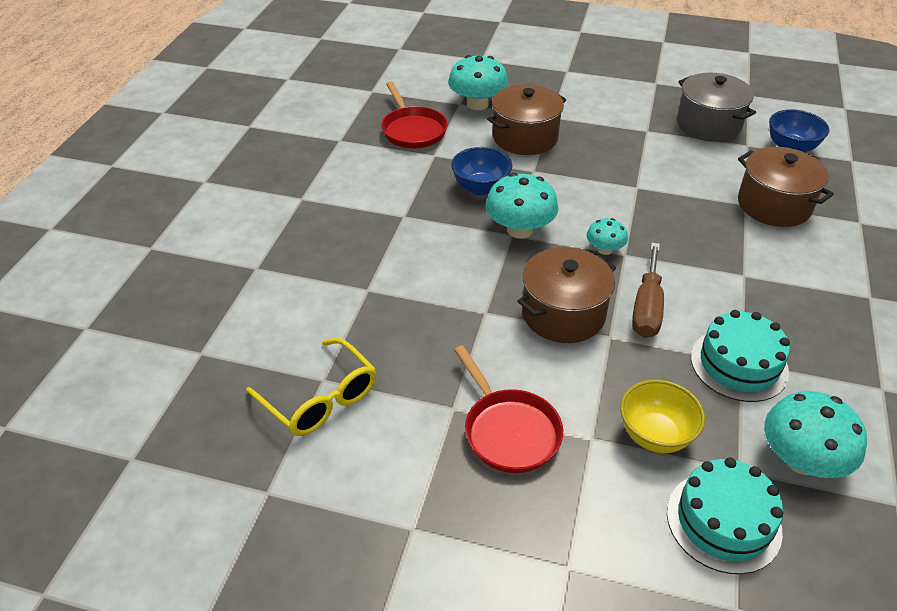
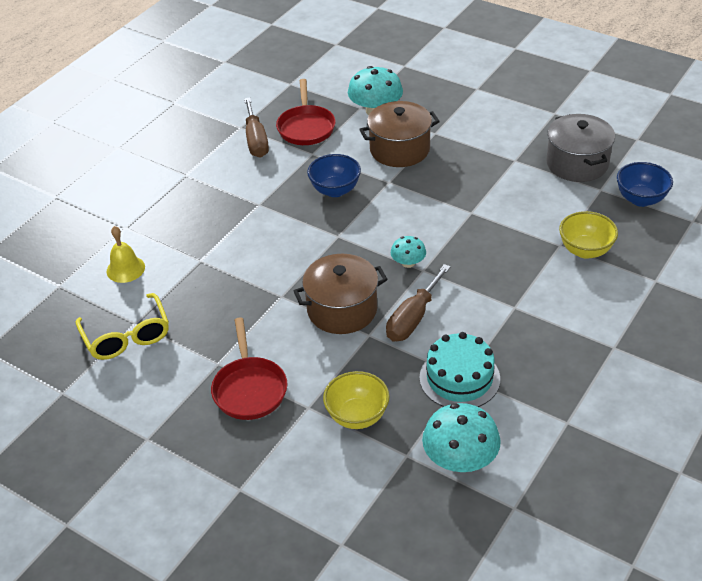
camera: 20 degrees right, 0 degrees up
(279, 316) = (125, 269): none -> yellow bell
(364, 151) = (256, 140): none -> brown screwdriver
(519, 229) = (347, 233): turquoise mushroom -> none
(723, 521) = (370, 487): turquoise cake -> none
(774, 205) = (585, 250): brown pot -> yellow bowl

